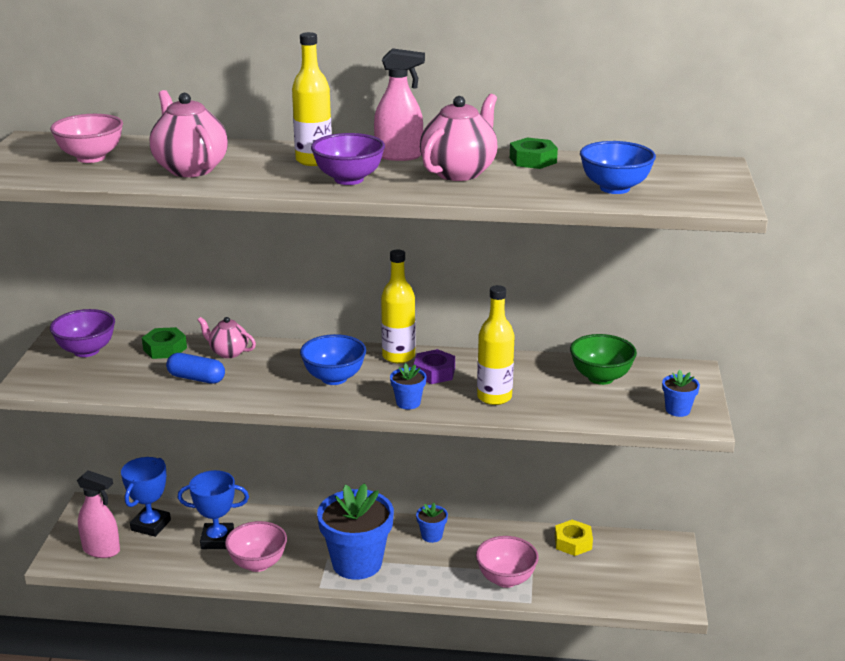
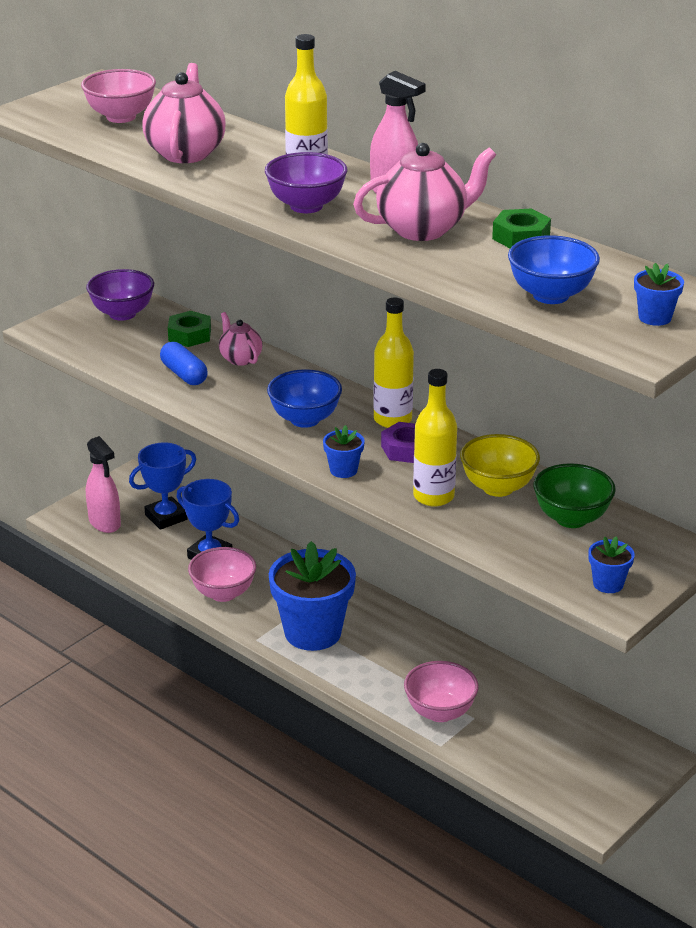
camera: 35 degrees right, 5 degrees up
(431, 536) = (412, 637): blue flower pot -> blue flower pot (655, 317)
(528, 375) = (498, 487): none -> yellow bowl
(573, 542) = (550, 708): yellow nut -> none

